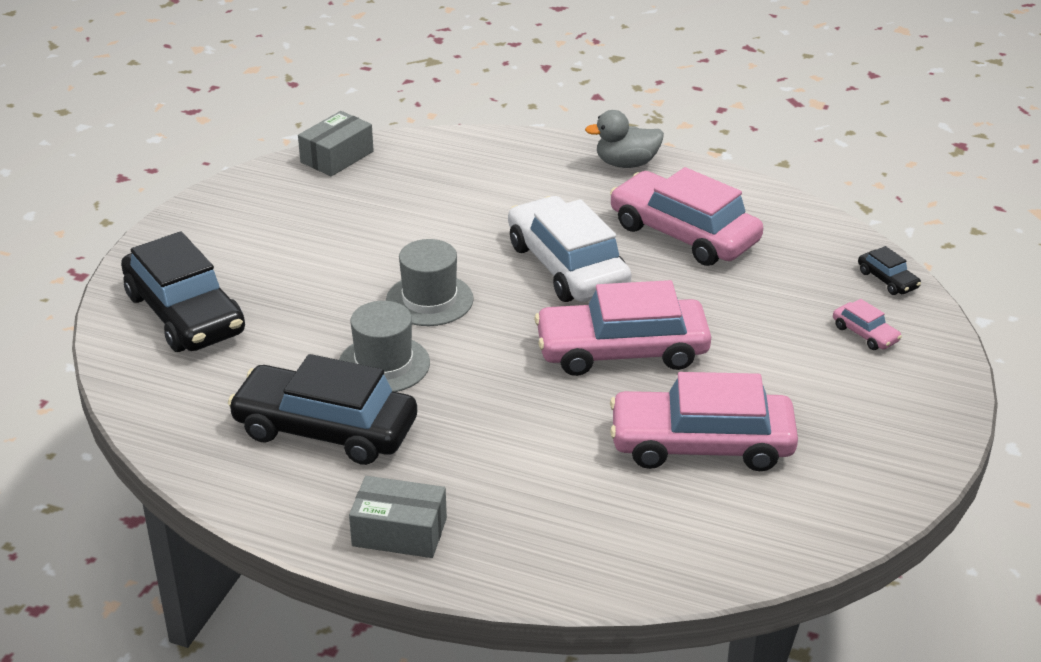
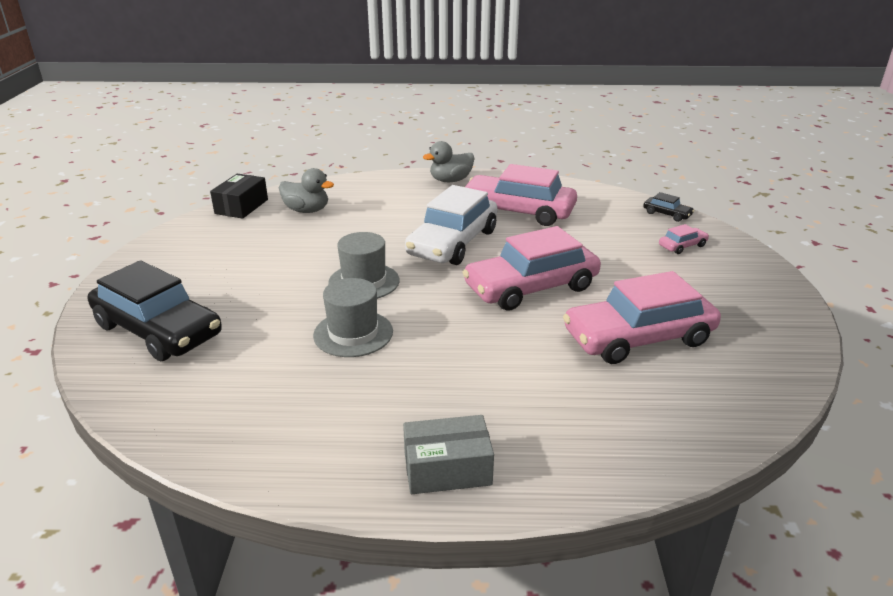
camera: 20 degrees left, 5 degrees down
(325, 429) = (329, 395): black car -> none
(337, 157) = (241, 206): grey box -> black box
(413, 179) = (307, 210): none -> grey duck
(567, 266) = (453, 243): white car -> white car turned 105 degrees counterclockwise
(865, 334) = (682, 246): pink car -> pink car turned 60 degrees counterclockwise

